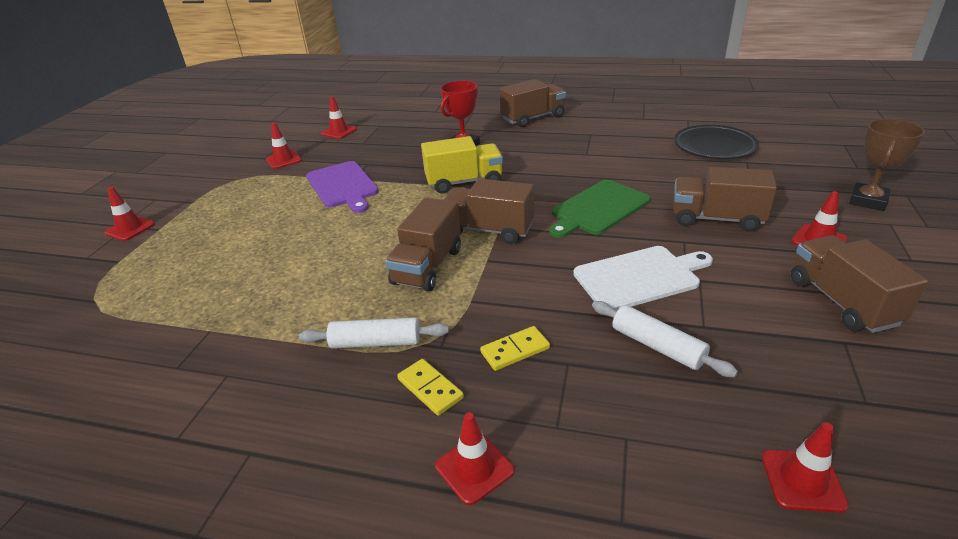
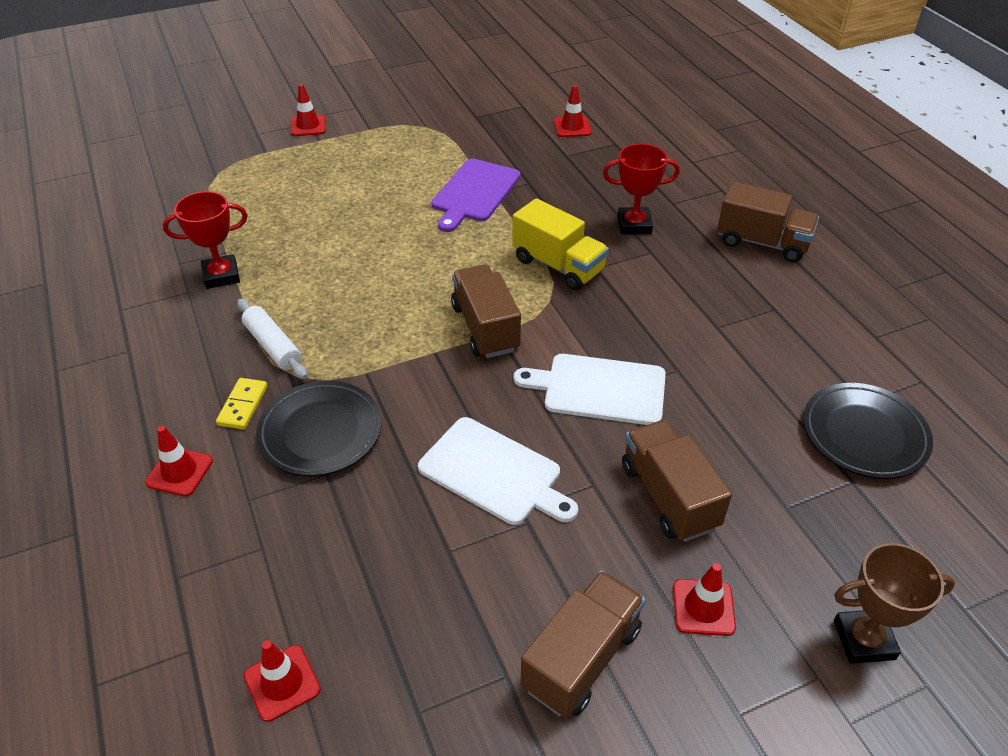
camera: 50 degrees right, 10 degrees up
(238, 344) = (221, 275): none -> red trophy
(283, 160) = (484, 130): red traffic cone -> none
(427, 266) = (394, 319): brown truck -> none
(515, 350) = (320, 432): yellow domino -> black plate
(598, 209) = (599, 389): green cutting board -> white cutting board
(657, 346) = (392, 526): white rolling pin -> none

